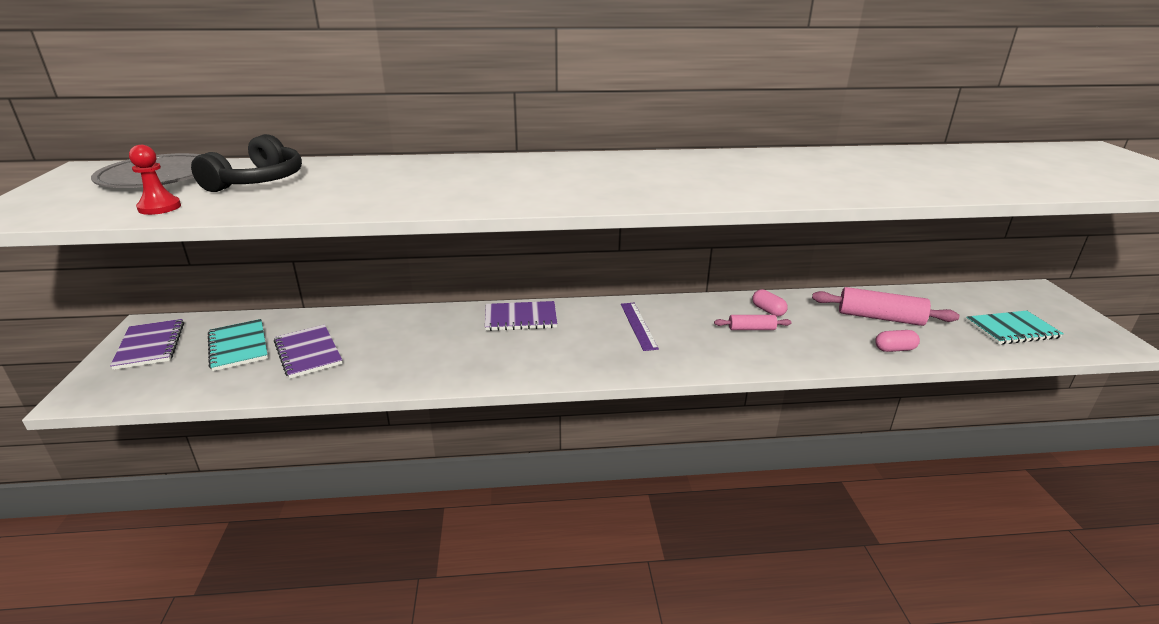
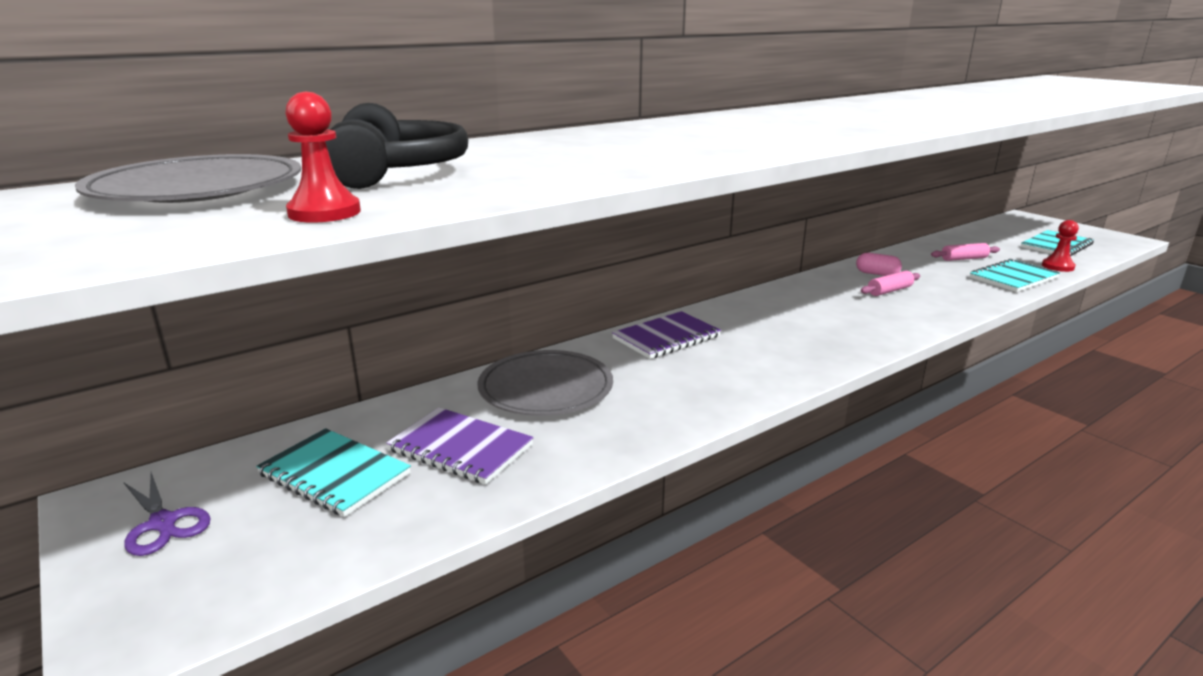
camera: 30 degrees left, 5 degrees down
(150, 346) = (163, 523): purple notebook -> purple scissors
(399, 331) = (546, 388): none -> grey plate
(638, 325) = (793, 313): purple ruler -> none
(880, 318) = (964, 259): pink rolling pin -> pink rolling pin, size x0.55
(894, 349) = (1013, 278): pink capsule -> turquoise notebook
(968, 351) = (1057, 266): none -> red pawn

